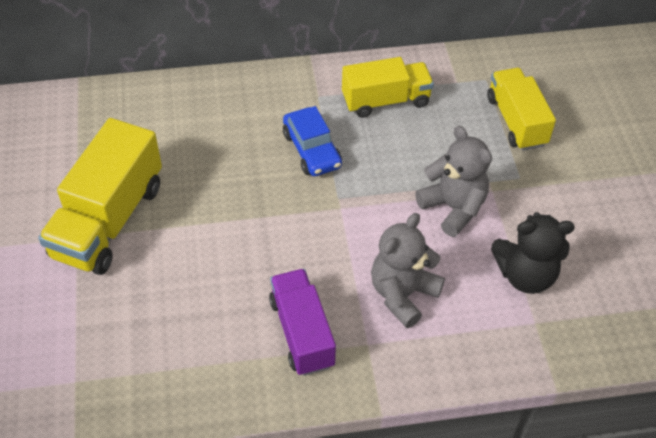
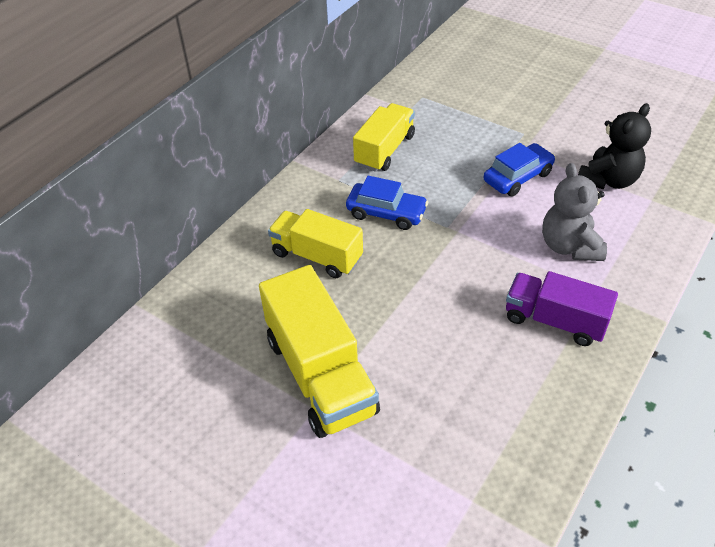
camera: 45 degrees left, 5 degrees down
(453, 208) = (517, 177): grey teddy bear -> blue car
(516, 121) = (474, 106): yellow truck -> yellow truck (317, 256)

